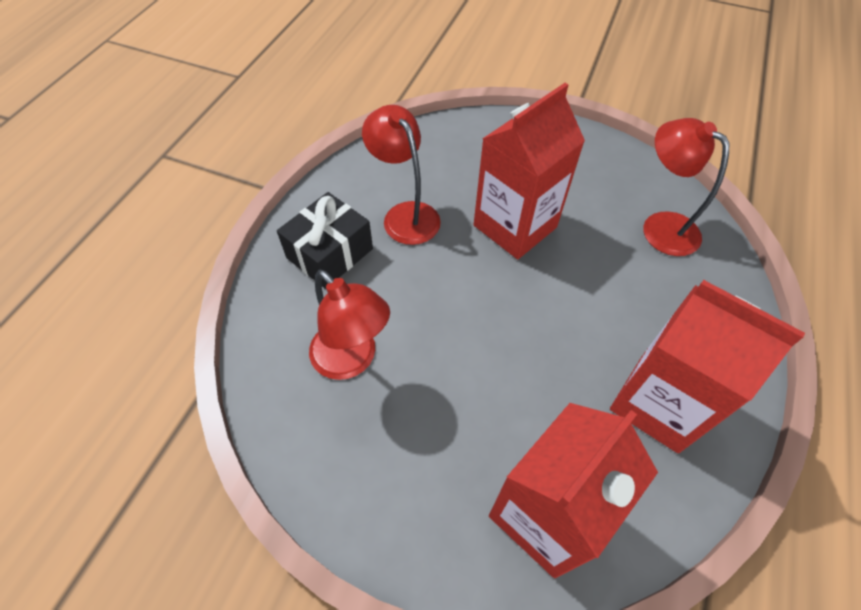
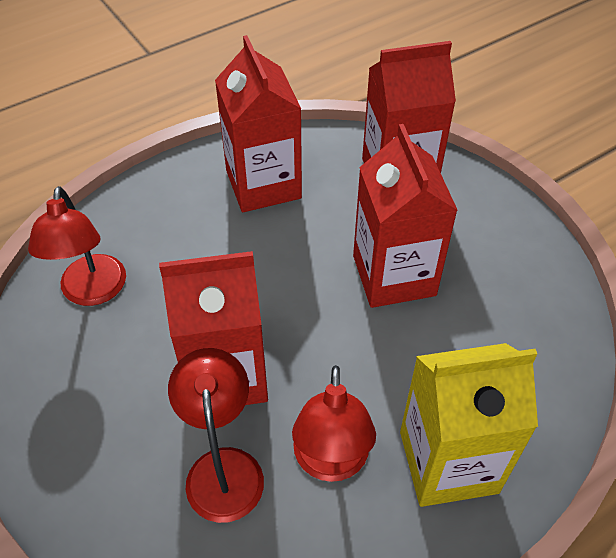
camera: 145 degrees left, 5 degrees down
(330, 253) = (448, 462): black gift -> yellow carton
(352, 360) = (480, 335): red lamp -> red lamp (223, 467)
(459, 375) = (394, 275): none -> red carton

